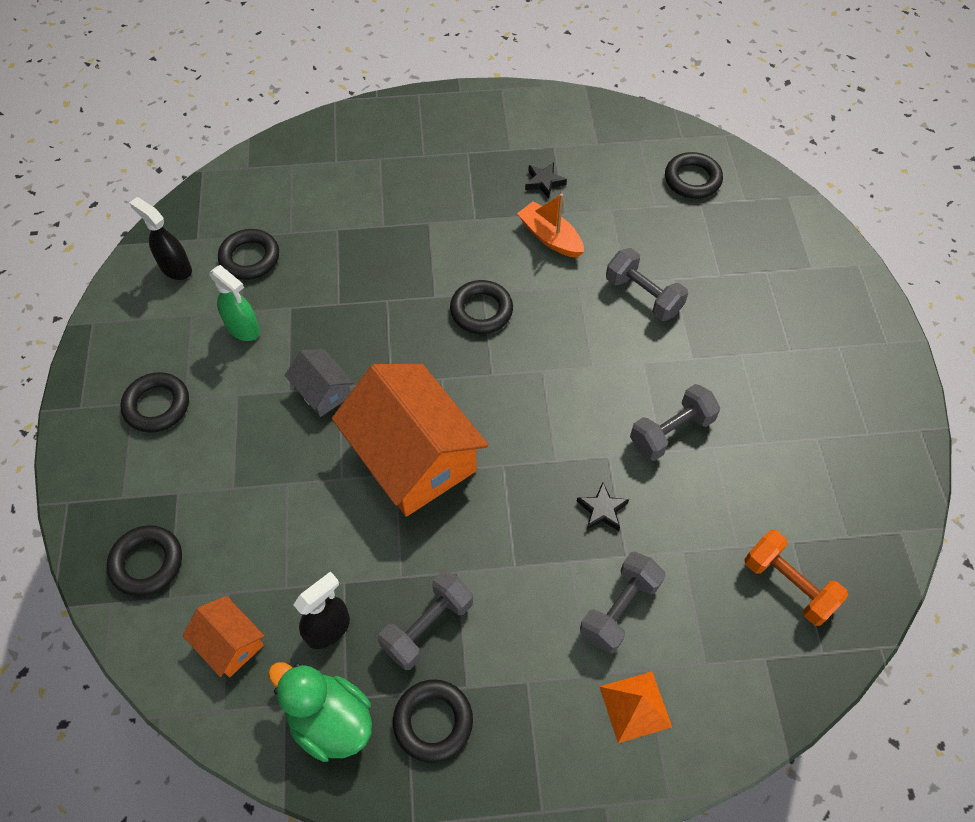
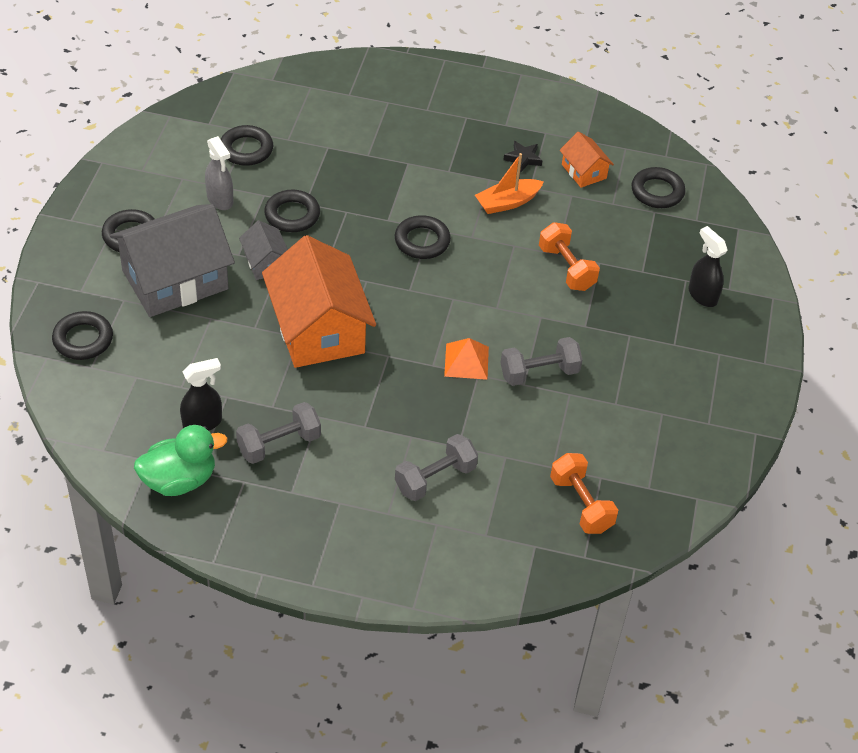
camera: 15 degrees right, 10 degrees down
(175, 268) = (183, 140): black spray bottle -> black spray bottle (702, 295)
(228, 447) = (175, 280): none -> grey house
(230, 643) = (125, 409): orange house -> orange house (584, 171)
(243, 328) = (220, 200): green spray bottle -> grey spray bottle
(330, 720) = (179, 480): green duck -> green duck turned 105 degrees clockwise
(433, 722) = (256, 505): black ring -> black ring (292, 215)
(550, 237) = (507, 202): orange boat -> orange boat turned 90 degrees counterclockwise
(602, 510) = (454, 409): black star -> none
(635, 706) = (416, 544): orange pyramid -> orange pyramid (466, 361)
(643, 295) = (566, 268): grey dumbbell -> orange dumbbell

